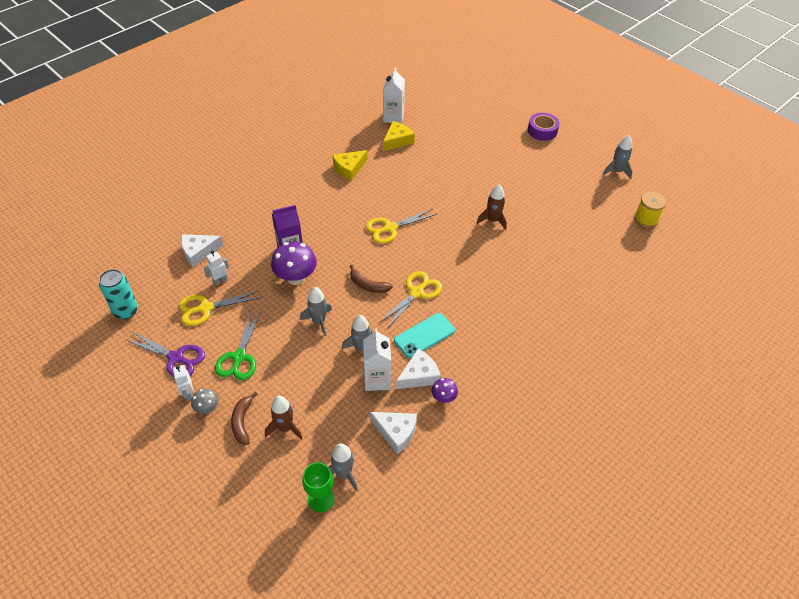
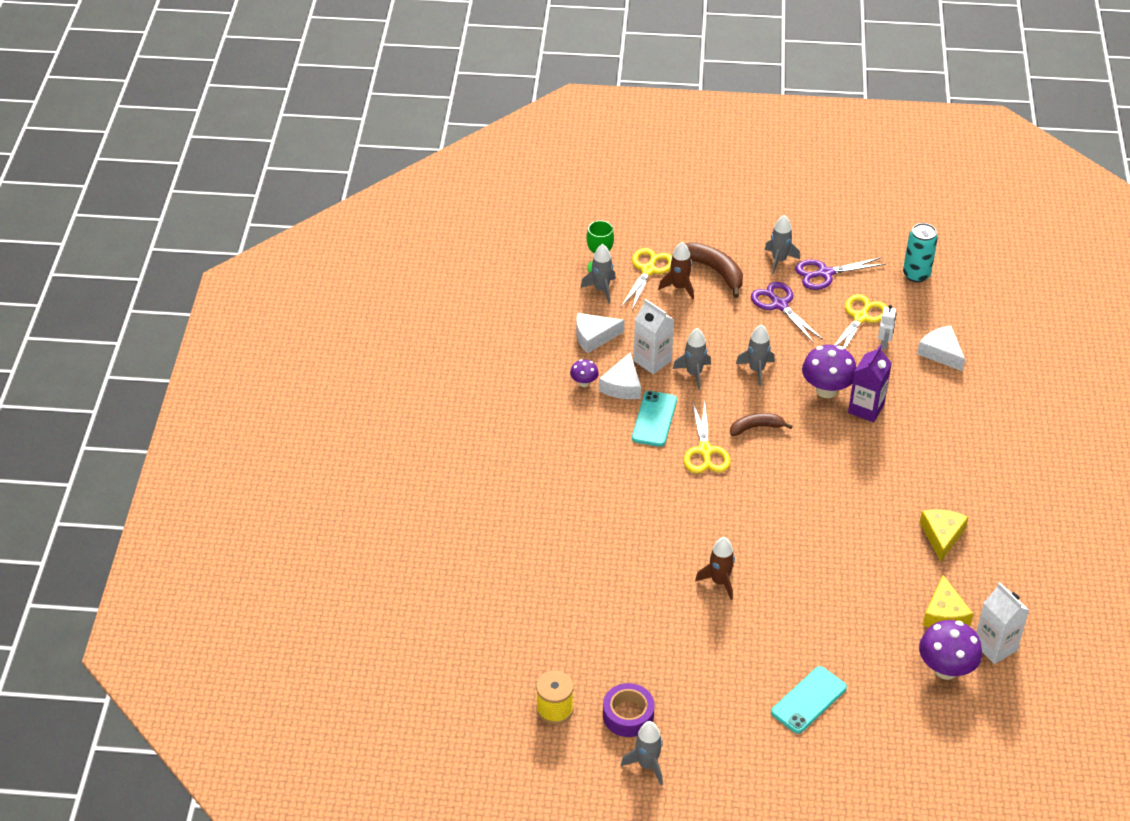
camera: 140 degrees right, 5 degrees down
(188, 394) = (779, 260): white robot -> grey rocket
(198, 252) = (941, 353): white cheese -> white cheese turned 60 degrees counterclockwise
(207, 408) = (751, 262): grey mushroom -> none
(239, 357) = (779, 305): green scissors -> purple scissors
(242, 422) = (714, 271): brown banana -> brown banana, size x1.54
(390, 228) = (809, 497): yellow scissors -> yellow scissors (648, 270)
(427, 123) = (946, 669): none -> purple mushroom
(507, 149) = (808, 700): none -> turquoise phone
(542, 131) = (800, 768): purple tape -> purple tape (628, 715)

